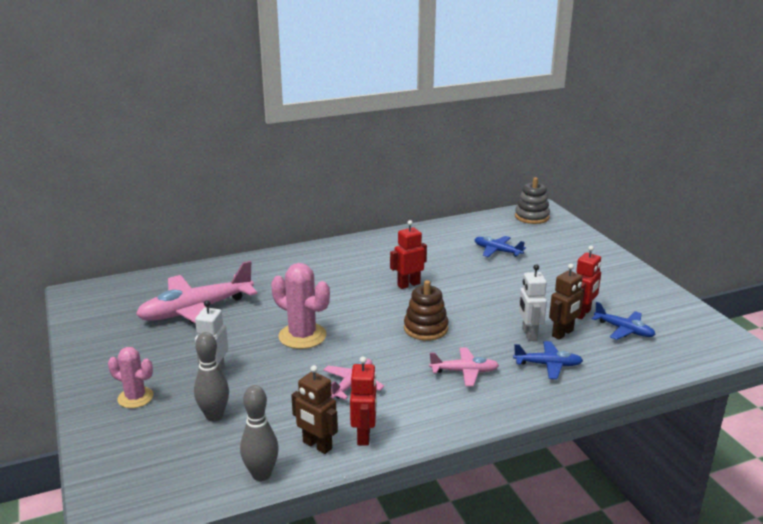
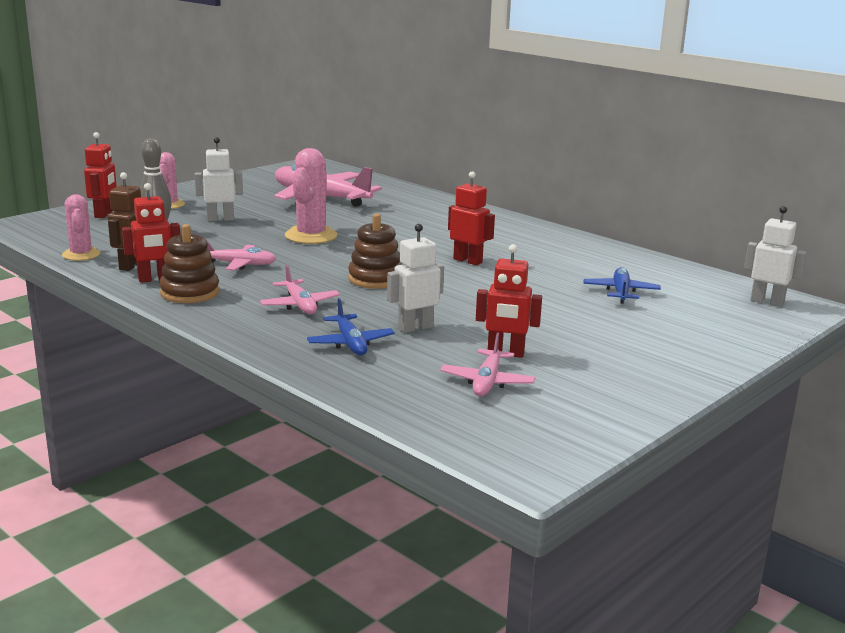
camera: 65 degrees right, 5 degrees down
(130, 445) = (104, 214): none -> red robot
(261, 474) = (81, 255): grey bowling pin -> pink cactus
(410, 421) = (190, 293): none -> brown stacking toy
(532, 217) = (767, 302): grey stacking toy -> white robot
(563, 333) = (437, 346): brown robot -> none
(624, 330) = (487, 382): blue plane -> pink plane

